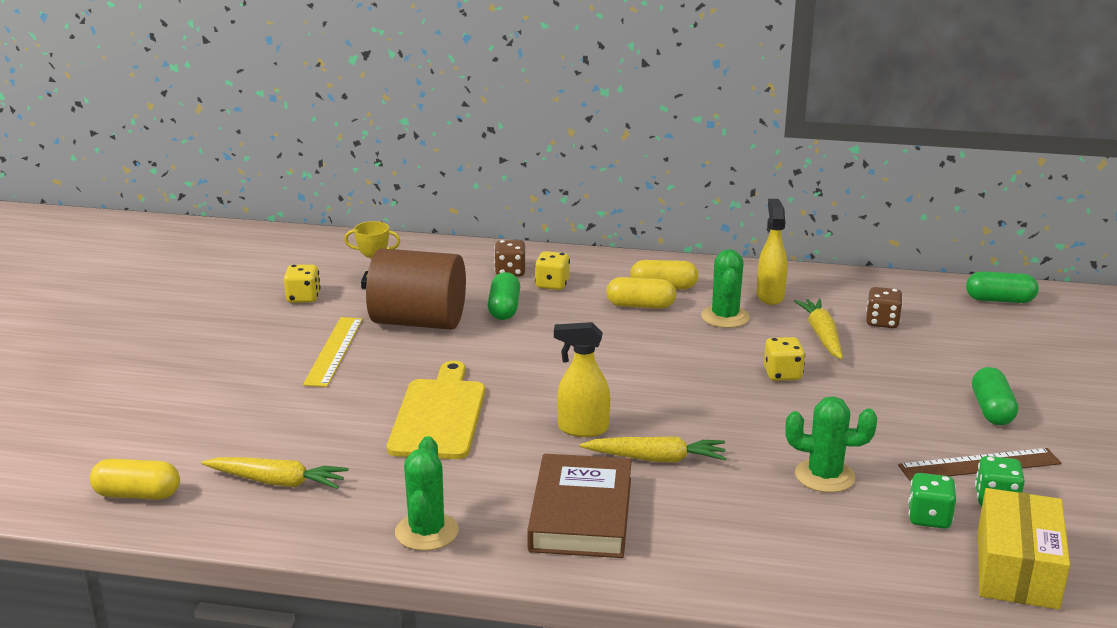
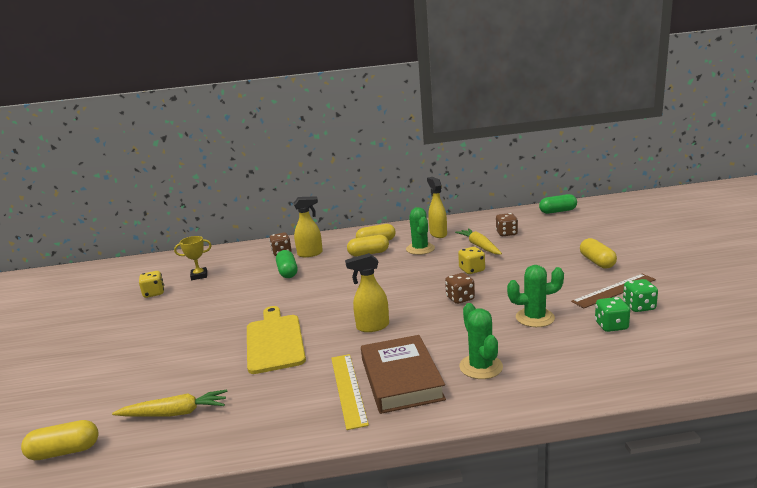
camera: 15 degrees left, 5 degrees down
(334, 351) = (186, 319): yellow ruler -> yellow ruler (348, 389)
(418, 322) = (236, 290): brown cylinder -> none
(426, 532) = (301, 419): green cactus -> green cactus (481, 367)
(552, 284) = (310, 254): yellow dice -> yellow spray bottle
(656, 459) = (428, 333): yellow carrot -> none
(734, 417) = (460, 298): none -> brown dice
(991, 410) = (597, 262): green capsule -> yellow capsule
(1017, 568) = (683, 341): yellow box -> none

